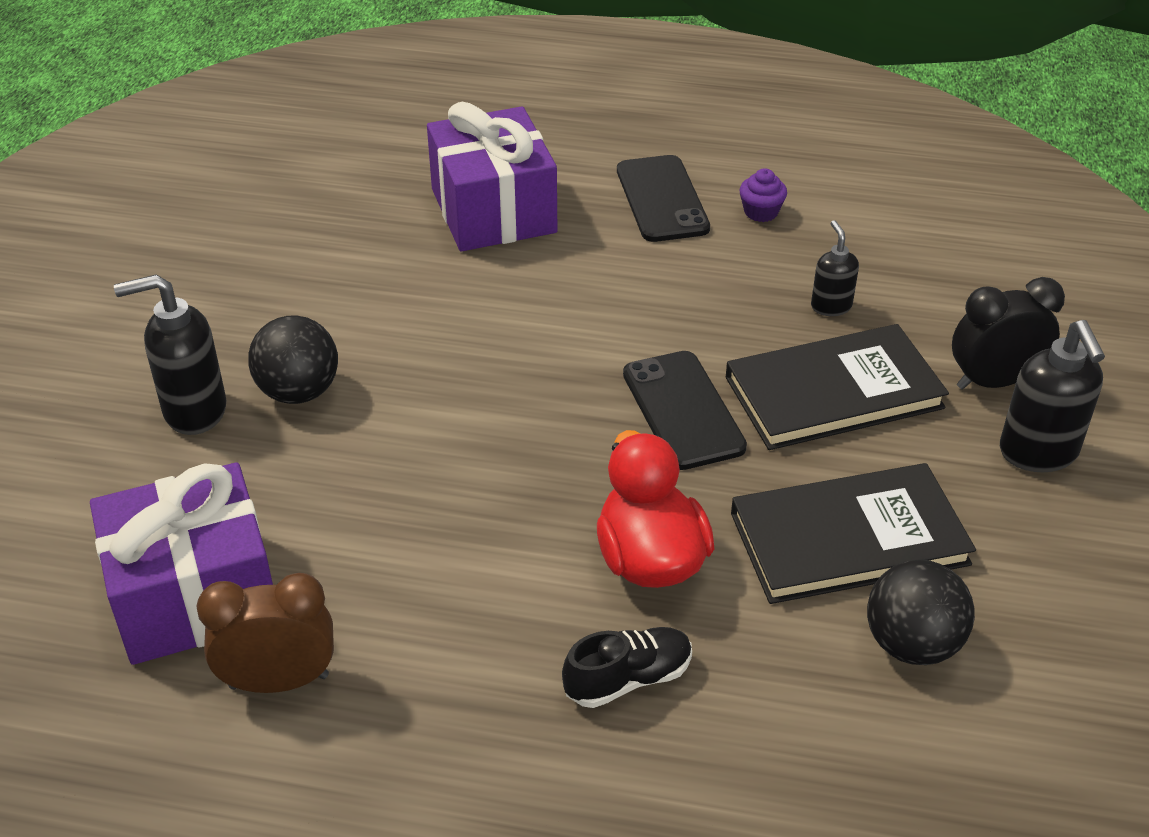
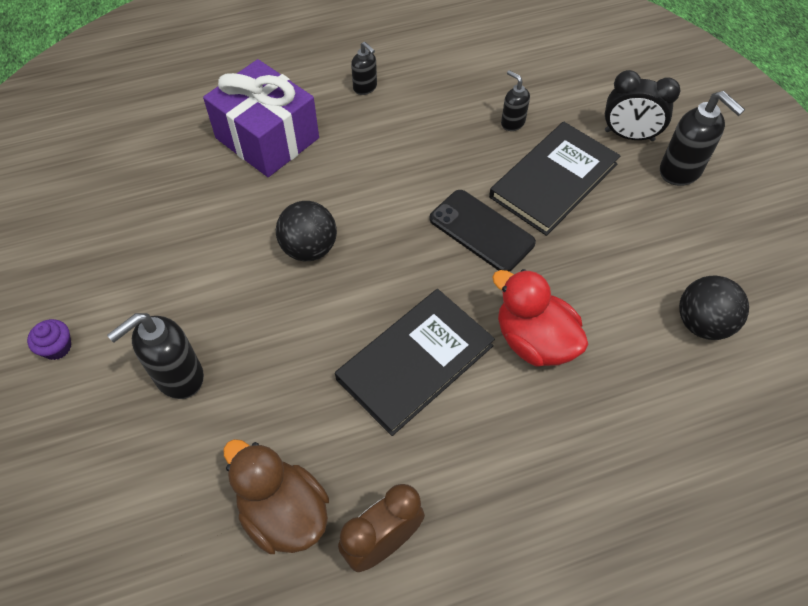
camera: 30 degrees left, 15 degrees up
(195, 596) = (283, 513): purple gift -> brown duck
(299, 391) = (239, 328): black ball -> black ball (309, 248)
(628, 679) = (578, 426): black shoe -> none
(662, 199) = (365, 88): black phone -> black soap dispenser
(761, 212) = (429, 73): purple cupcake -> purple cupcake (57, 347)
(849, 539) = (627, 273): black book -> black book (415, 362)
(994, 381) = (629, 135): black clock -> black clock turned 120 degrees counterclockwise

